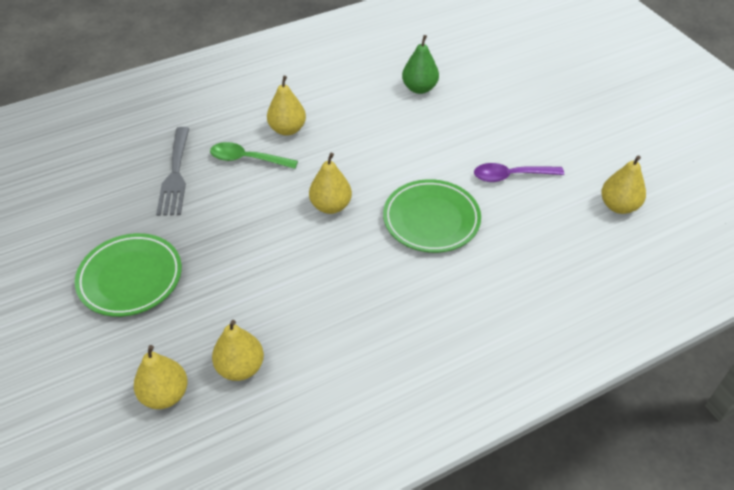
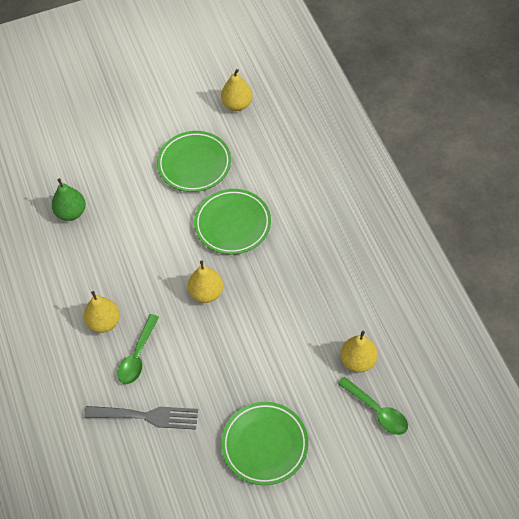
camera: 80 degrees left, 10 degrees up
(165, 395) = (377, 411): yellow pear -> green spoon
(511, 176) = (194, 164): purple spoon -> green plate

